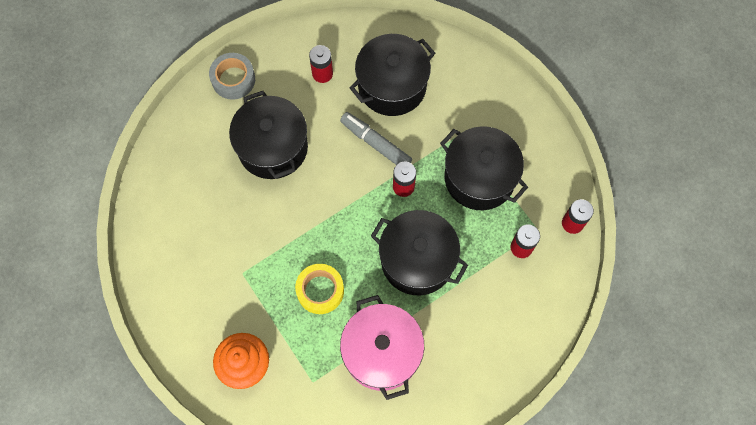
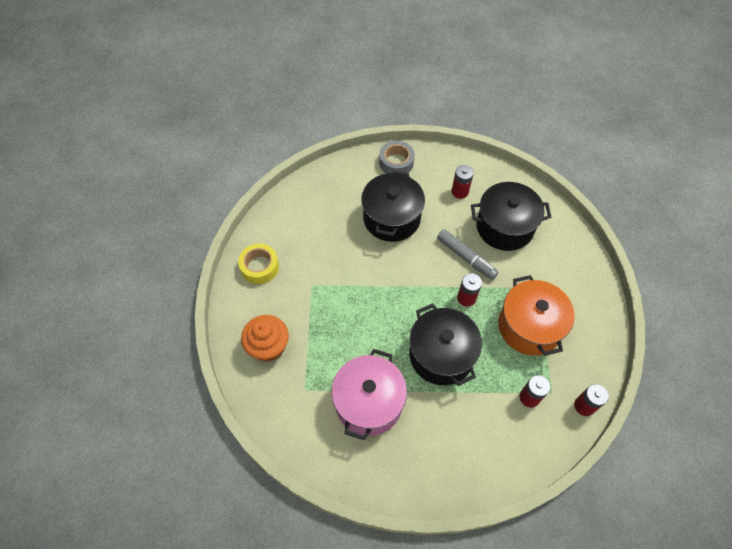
camera: 35 degrees right, 10 degrees down
(320, 291) = (356, 331): yellow tape -> yellow tape (259, 267)
(375, 143) = (466, 257): grey marker -> grey marker turned 150 degrees clockwise
(479, 178) = (529, 327): black pot -> orange pot

